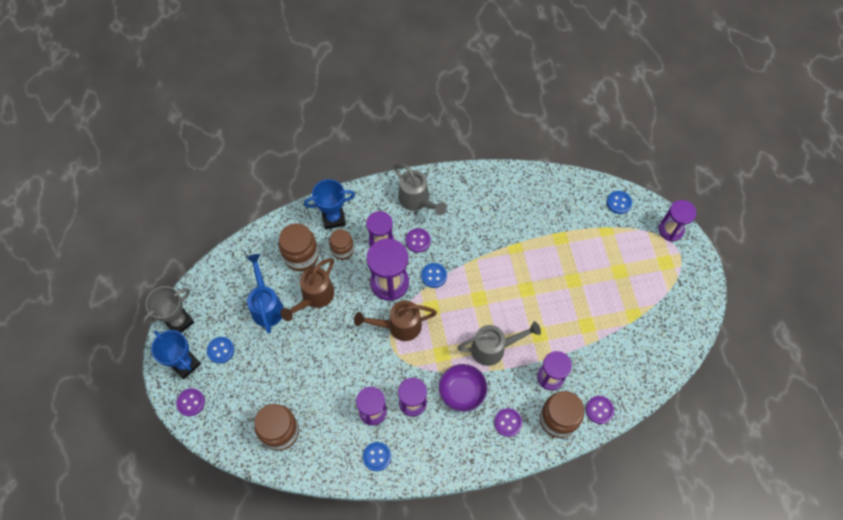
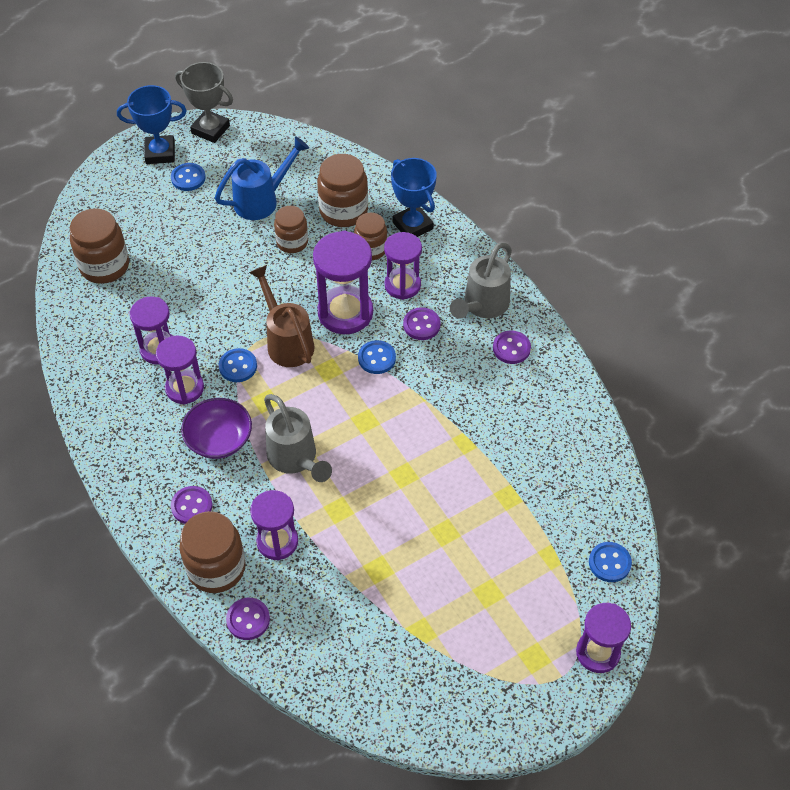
camera: 70 degrees right, 10 degrees down
(185, 364) = (160, 153): blue trophy -> blue trophy turned 60 degrees clockwise
(191, 402) = (115, 174): purple button -> purple button (511, 348)
(314, 297) = (292, 242): brown watering can -> brown jar
(377, 456) = (101, 372): blue button -> blue button (238, 366)

